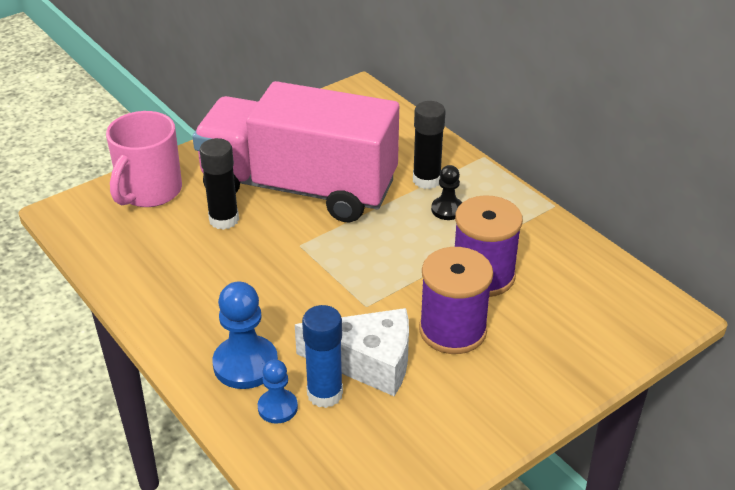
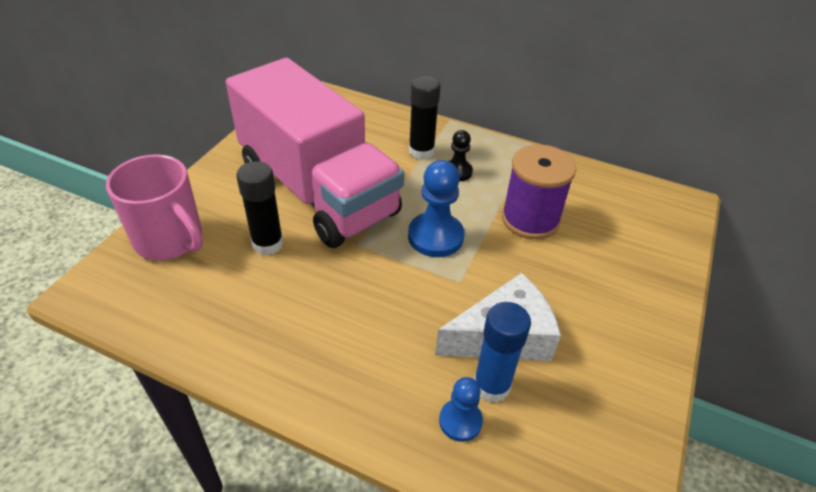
camera: 30 degrees left, 5 degrees up
(149, 192) = (170, 240): pink mug -> pink mug turned 45 degrees counterclockwise
(245, 364) = (395, 387): blue pawn -> blue pawn (435, 236)
(299, 188) = (317, 191): pink truck -> pink truck turned 120 degrees counterclockwise
(452, 330) = (546, 277): purple spool -> none

